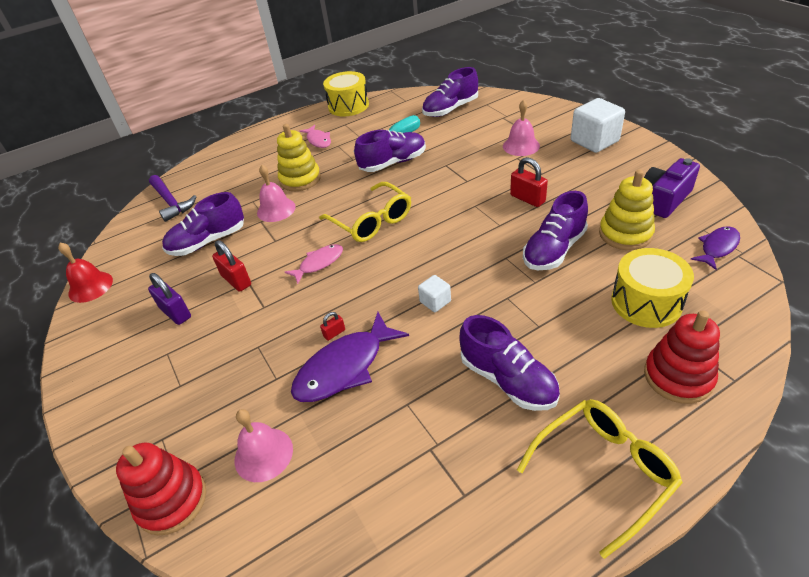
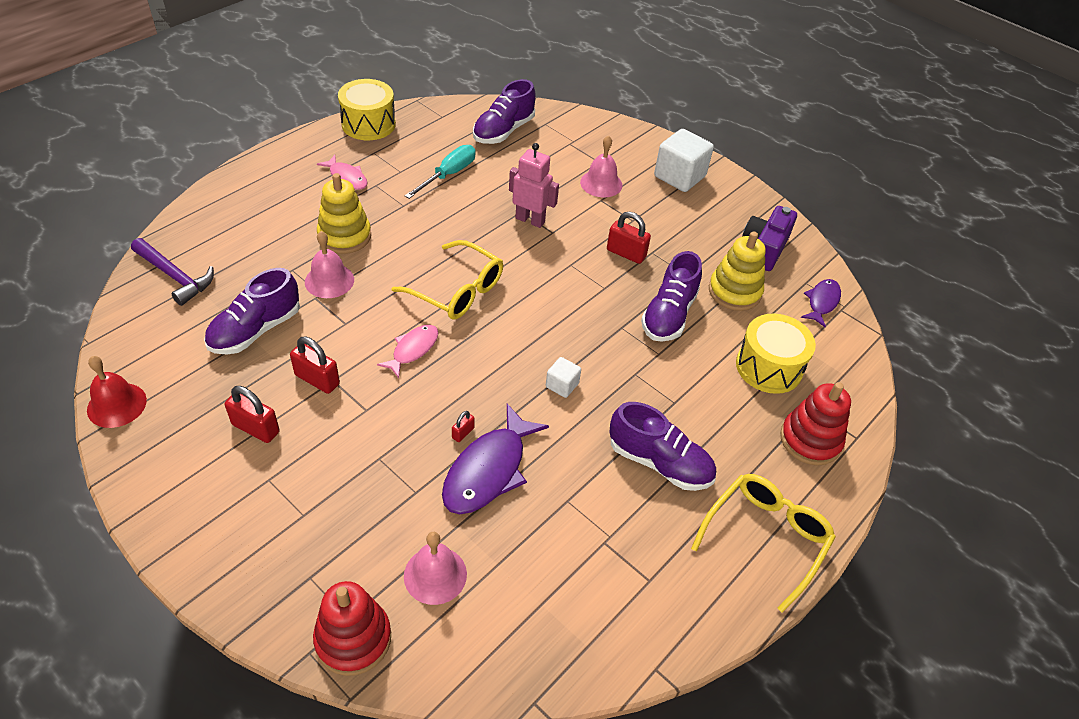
camera: 25 degrees left, 5 degrees up
(175, 313) = (255, 428): purple padlock -> red padlock
(393, 163) = (456, 209): purple shoe -> none
(450, 171) = (530, 220): none -> pink robot

